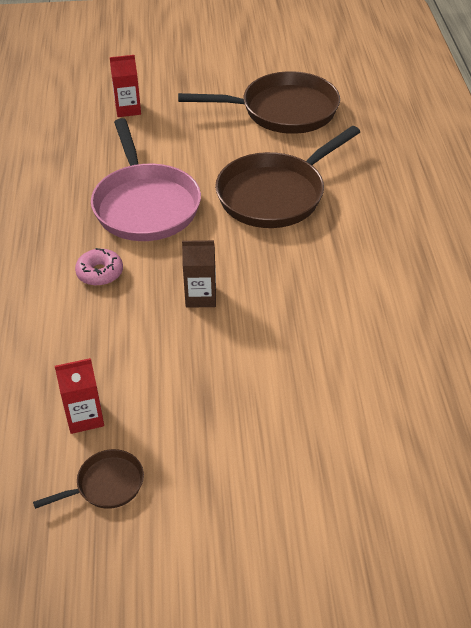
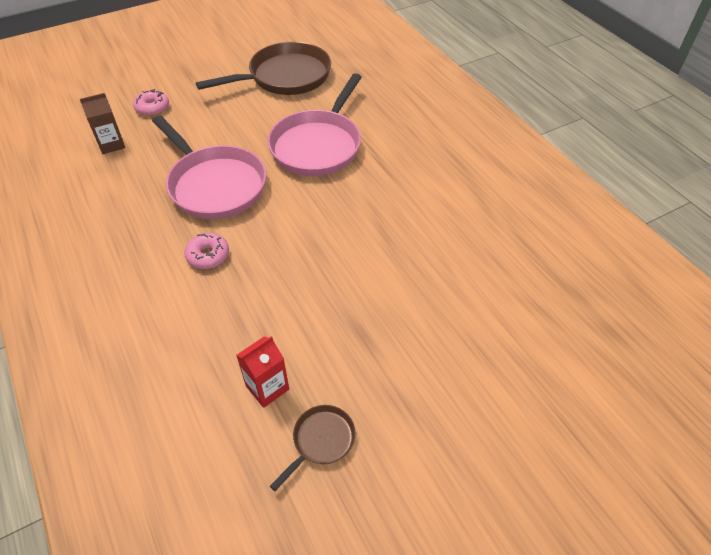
camera: 25 degrees left, 5 degrees up
(128, 109) = (152, 108): red carton -> pink donut
(200, 296) = (306, 247): brown carton -> brown carton (111, 144)
(276, 194) = (318, 145): brown pan -> pink pan

